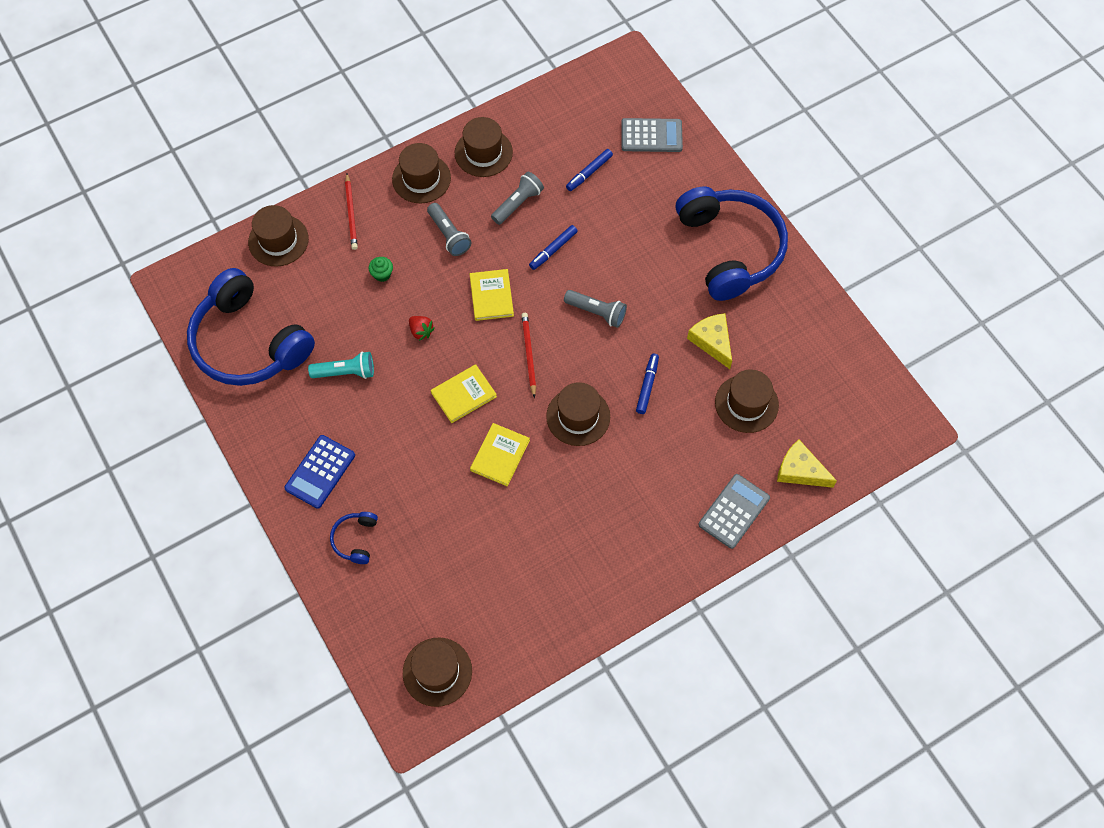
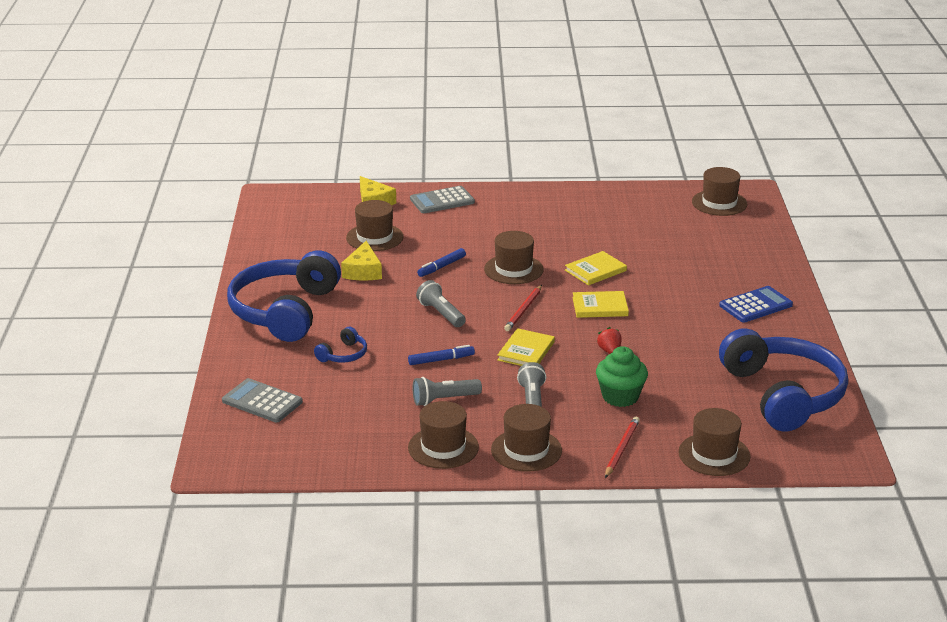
camera: 150 degrees left, 35 degrees down
(346, 372) = (698, 349): turquoise flashlight -> none
(355, 539) = (745, 267): blue headphones -> blue headphones (343, 355)
(382, 274) = (620, 397): green cupcake -> green cupcake, size x1.91
(589, 173) = (352, 397): blue marker -> none

